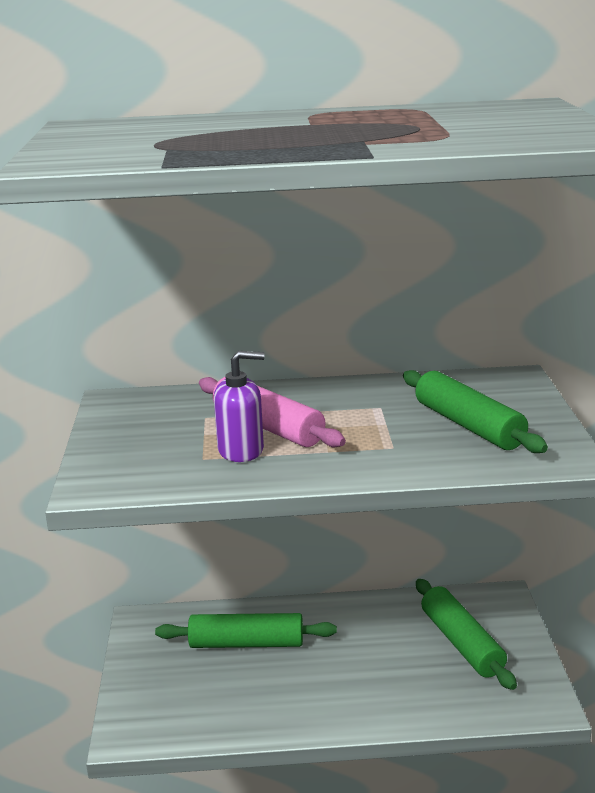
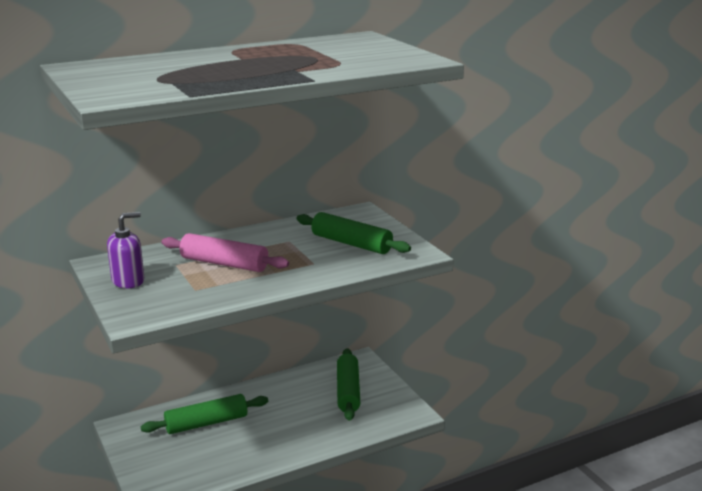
camera: 25 degrees left, 0 degrees up
(241, 450) = (217, 280): purple soap dispenser -> purple soap dispenser (128, 281)
(461, 643) = (348, 391): green rolling pin -> green rolling pin turned 45 degrees clockwise

